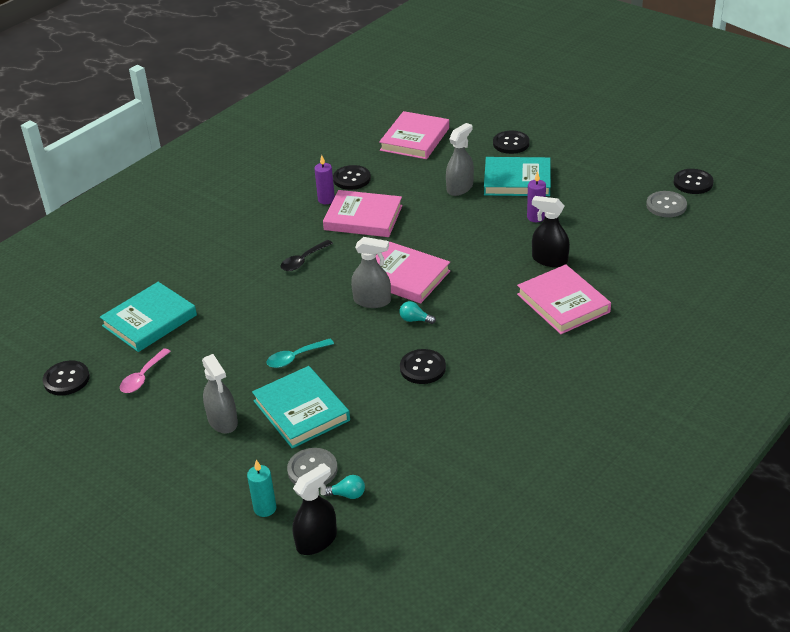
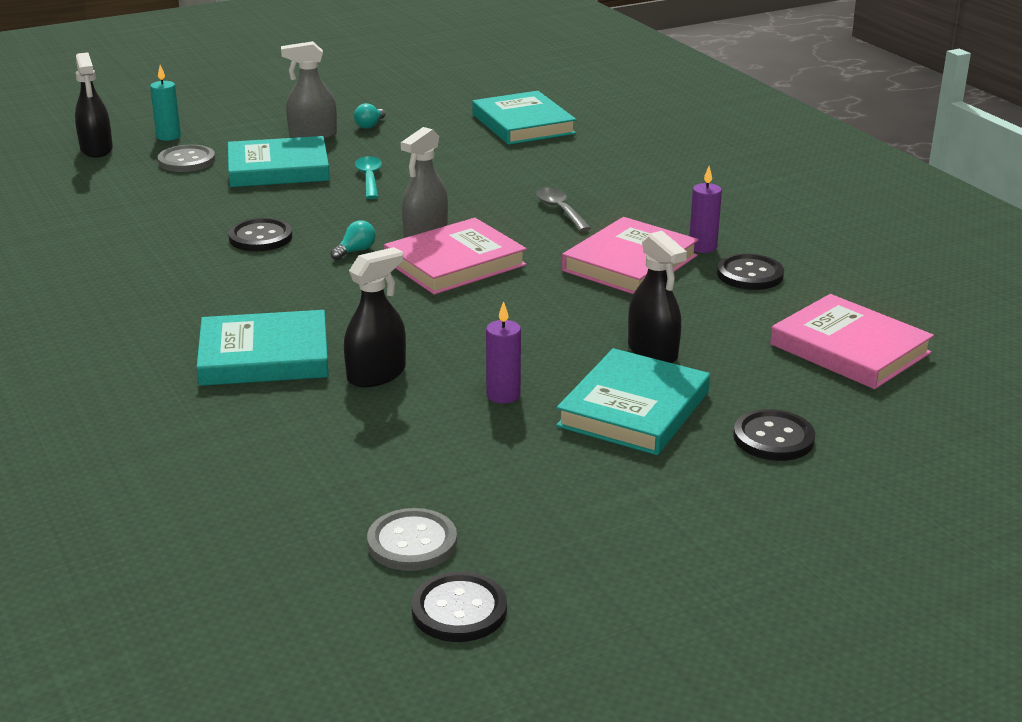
camera: 110 degrees right, 10 degrees down
(66, 379) = (464, 85): black button -> none
(143, 377) = (428, 113): pink spoon -> none
(303, 260) = (560, 210): black spoon -> grey spoon
(347, 494) = (130, 169): turquoise light bulb -> turquoise light bulb (370, 125)
(460, 188) = (652, 352): grey spray bottle -> black spray bottle
(563, 303) = (264, 356): pink book -> turquoise book

